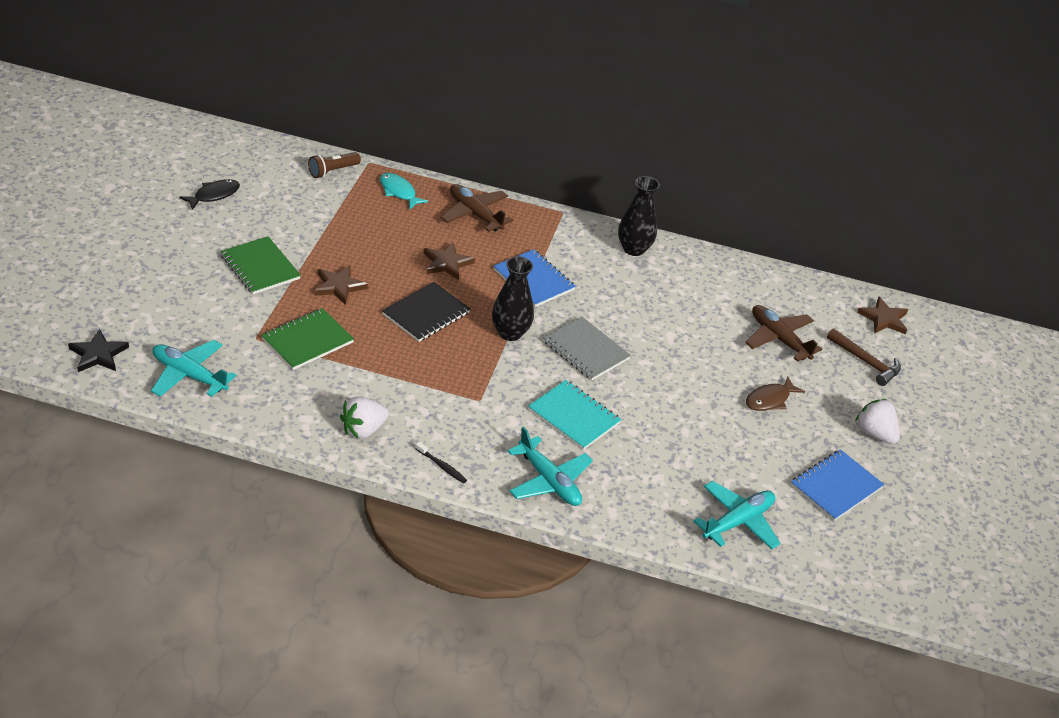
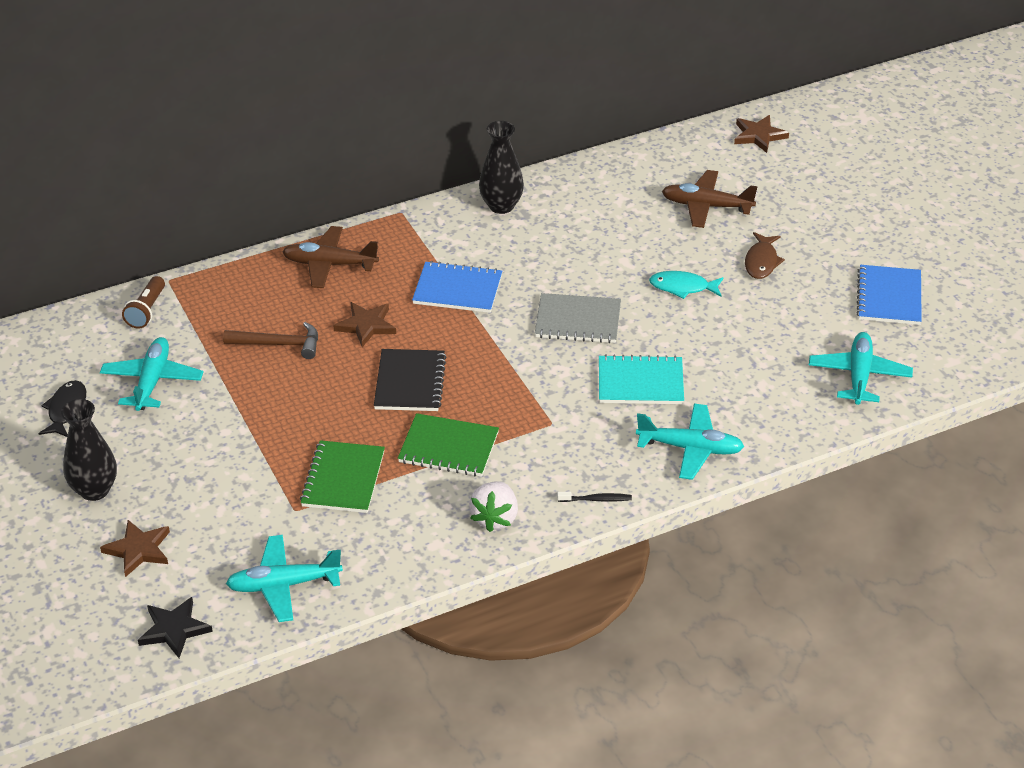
camera: 35 degrees left, 0 degrees up
(260, 267) = (207, 445): green notebook -> green notebook (448, 447)
(280, 211) = (152, 381): none -> turquoise plane
(339, 286) = (302, 412): brown star -> brown star (138, 550)
(399, 192) = (234, 289): turquoise fish -> turquoise fish (682, 287)
(510, 333) = (500, 349): black vase -> black vase (94, 490)
(866, 362) = (790, 181): brown hammer -> brown hammer (279, 344)
(874, 433) = (864, 235): white strawberry -> none

